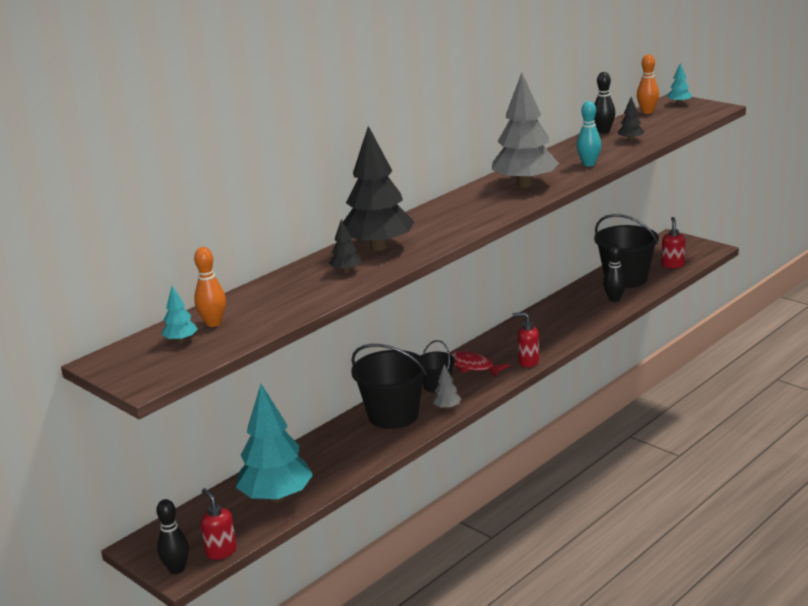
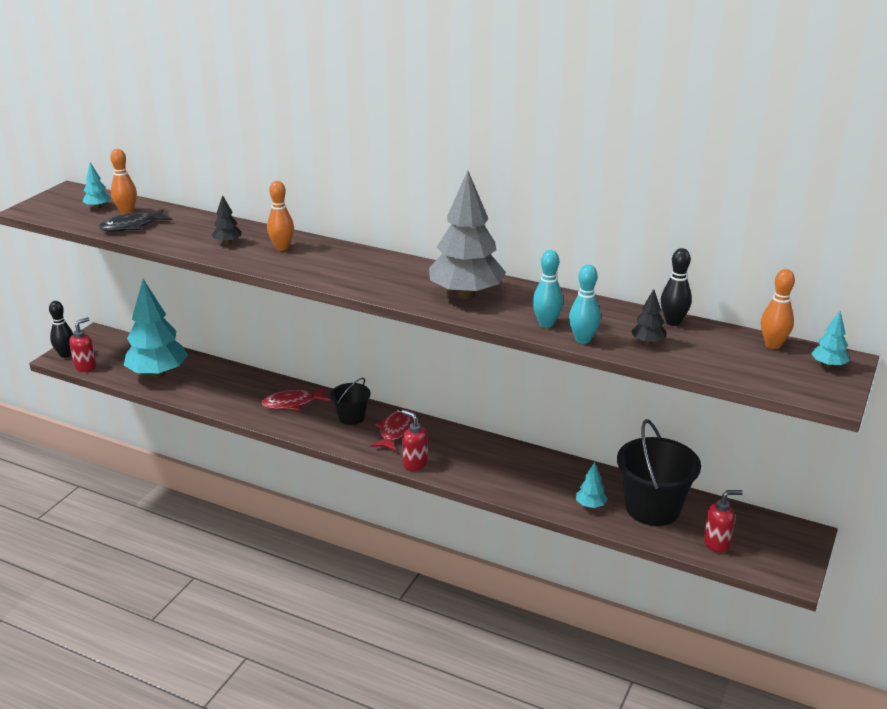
camera: 70 degrees right, 5 degrees up
(260, 319) = (132, 226): none -> black fish
(378, 247) = (282, 247): black tree -> orange bowling pin
(393, 415) = (293, 403): black bucket -> red fish
(447, 408) = (311, 429): grey tree -> none
(528, 362) = (415, 464): red soap dispenser -> red soap dispenser turned 45 degrees counterclockwise
(614, 299) = (590, 505): black bowling pin -> turquoise tree
(619, 156) = (583, 340): none -> turquoise bowling pin

